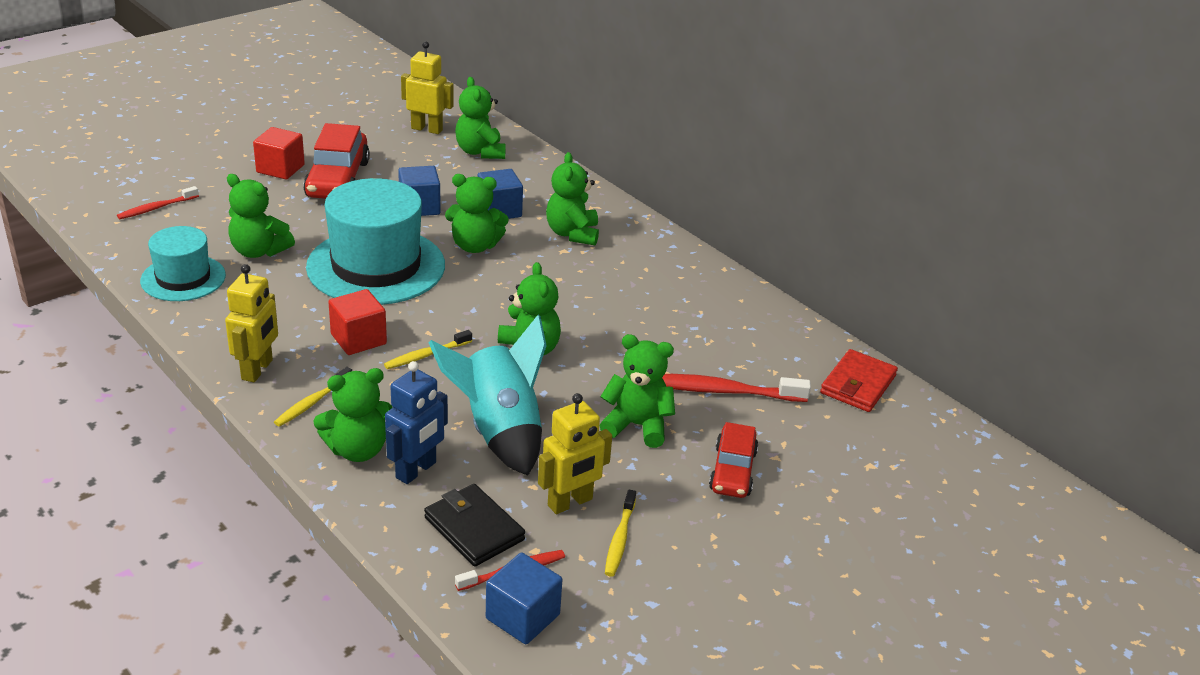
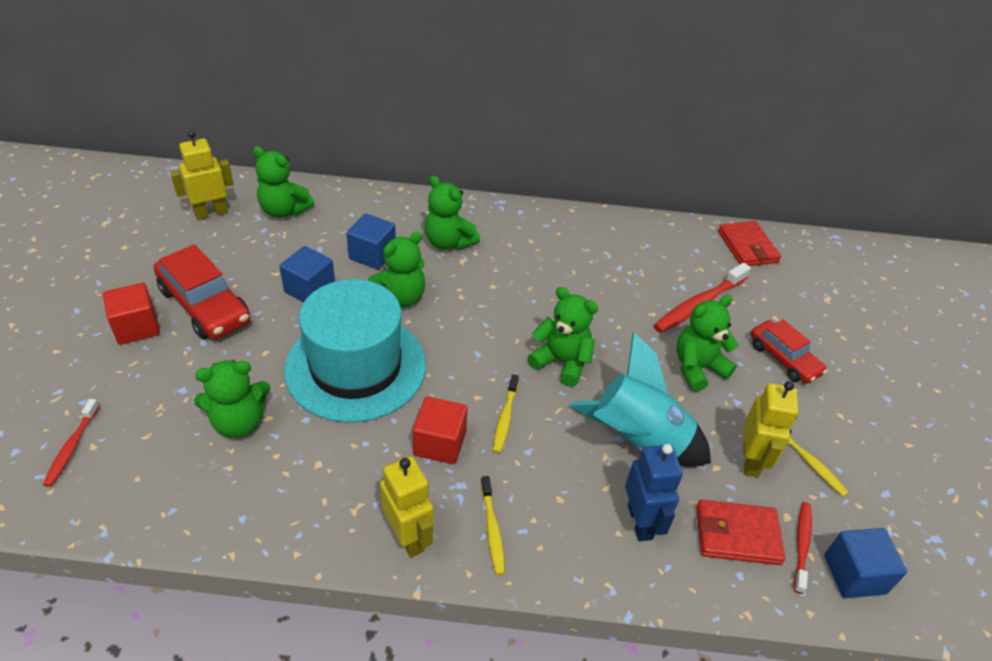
camera: 45 degrees left, 10 degrees up
(183, 278) = (210, 500): turquoise hat -> none
(357, 450) = (582, 541): green teddy bear -> none
(474, 529) = (737, 535): black wallet -> red wallet

